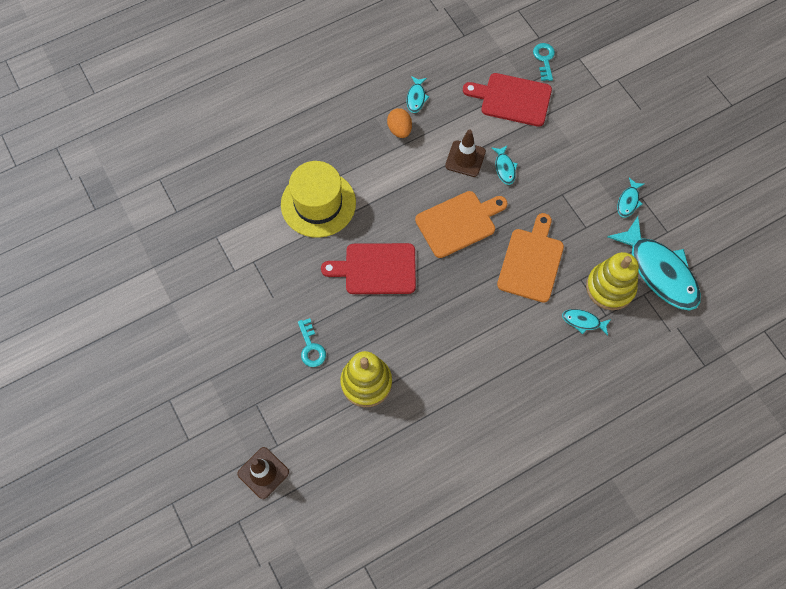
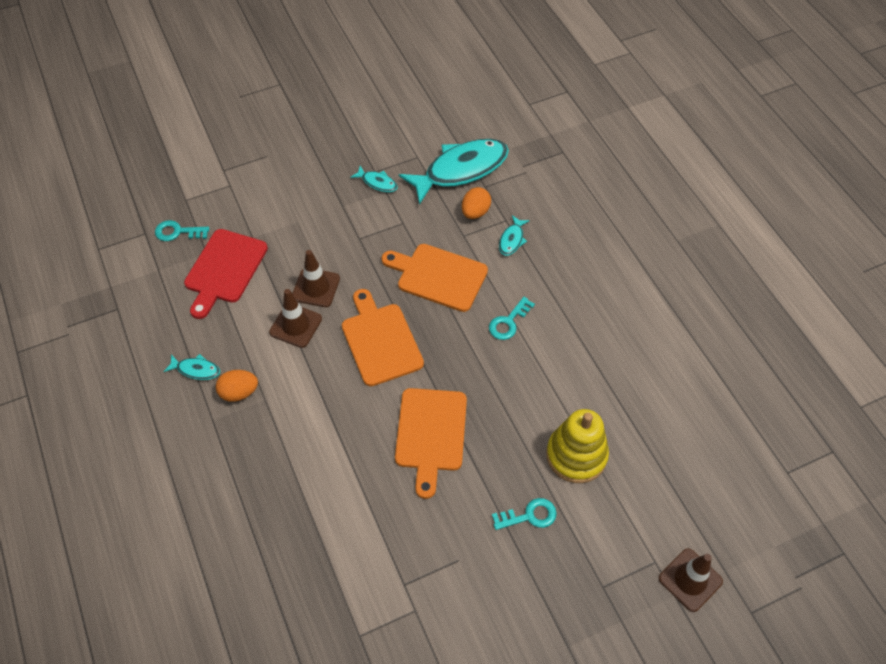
camera: 85 degrees left, 10 degrees down
(318, 204) = (330, 496): yellow hat -> none
(376, 269) = (431, 434): red cutting board -> orange cutting board
(491, 323) = (508, 322): none -> turquoise key
(504, 168) = (316, 287): turquoise fish -> brown traffic cone
(610, 287) = (475, 212): yellow stacking toy -> orange egg

